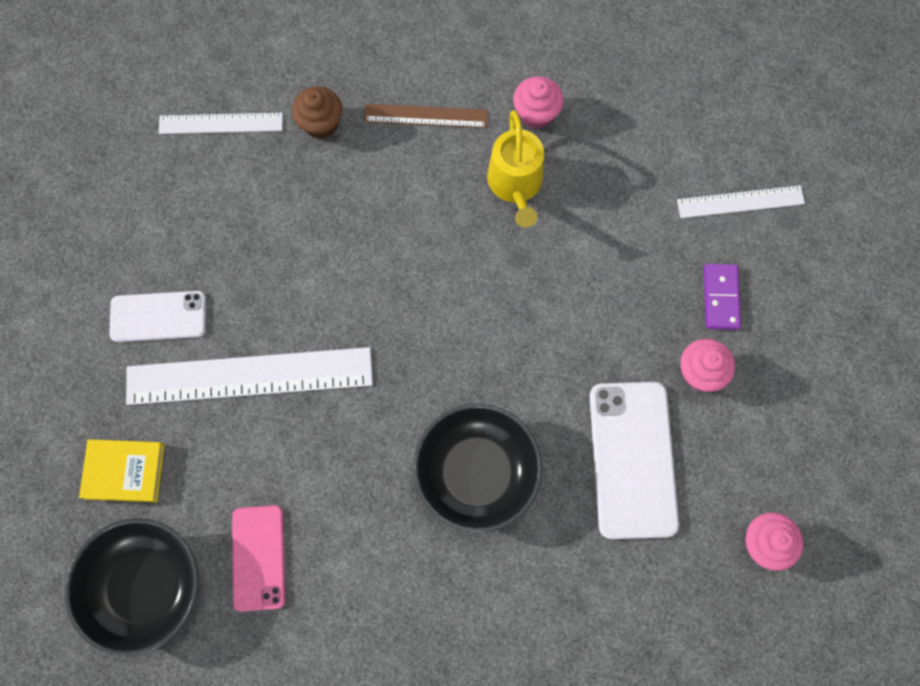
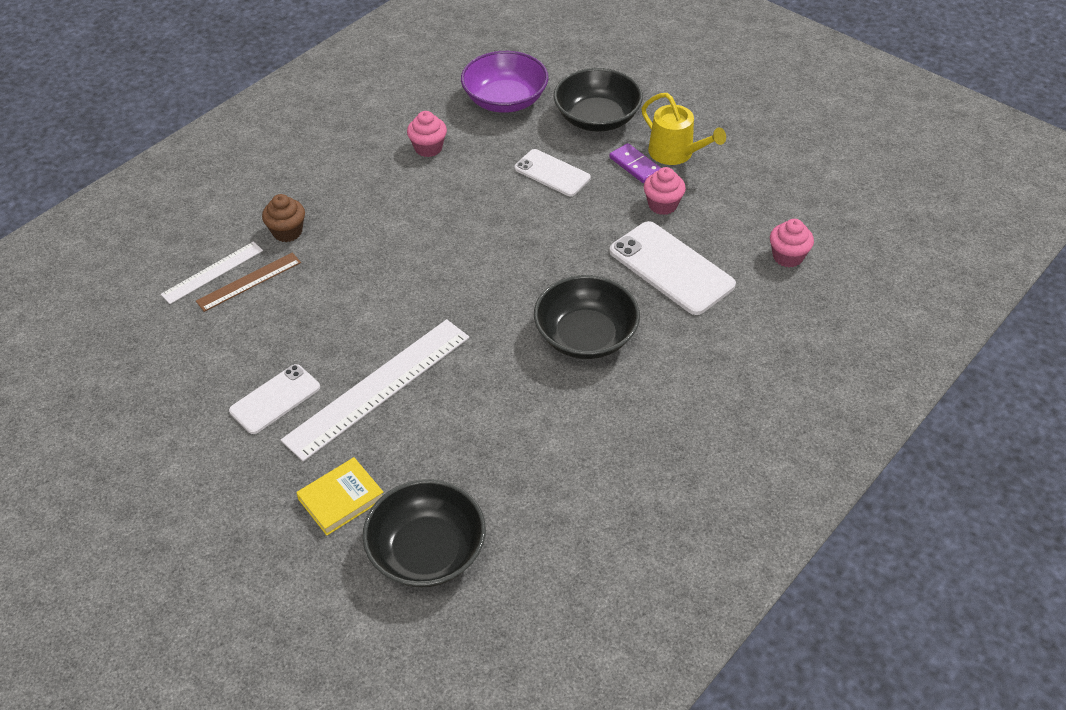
camera: 40 degrees left, 25 degrees down
(258, 557) = (491, 478): pink phone -> none
(426, 115) = (356, 188): brown ruler -> brown ruler (249, 281)
(515, 184) = (453, 187): yellow watering can -> yellow watering can (675, 153)
(627, 242) = (552, 173): none -> white phone
(668, 104) = (505, 100): none -> purple bowl
(740, 202) = (597, 118): white ruler -> black bowl

